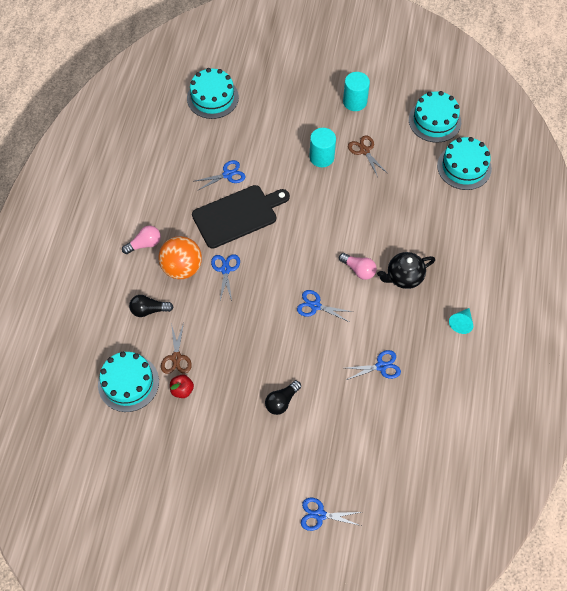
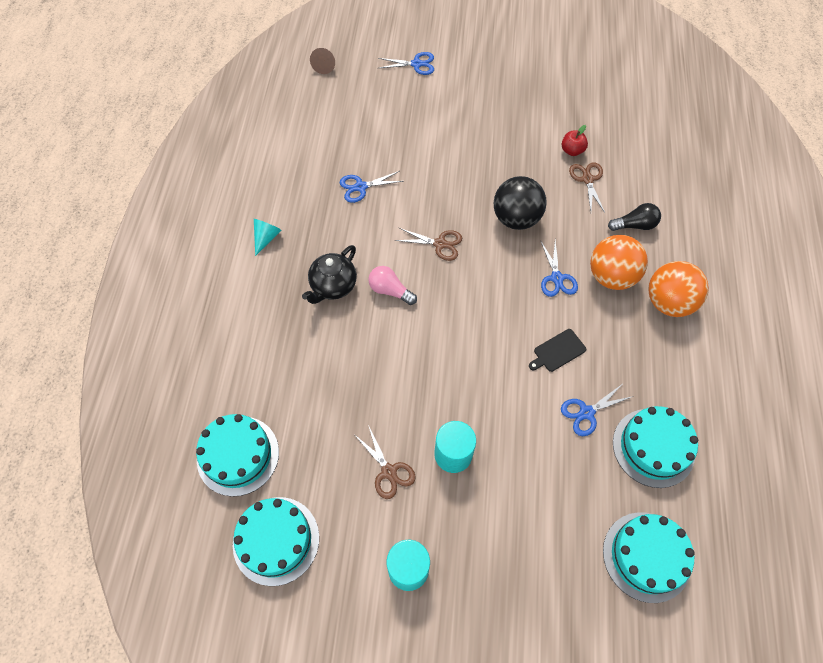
camera: 175 degrees right, 0 degrees up
(128, 383) = (631, 153): turquoise cake -> turquoise cake (653, 447)
(144, 244) = (668, 302): pink light bulb -> orange ball
(238, 215) = (558, 351): black cutting board -> black cutting board, size x0.45
(248, 324) = (516, 218): none -> black ball
(282, 401) = (465, 148): black light bulb -> none
(315, 306) = (440, 244): blue scissors -> brown scissors
(404, 277) = (333, 286): black teapot -> black teapot turned 150 degrees clockwise
(419, 522) = (324, 65): none -> brown cone

